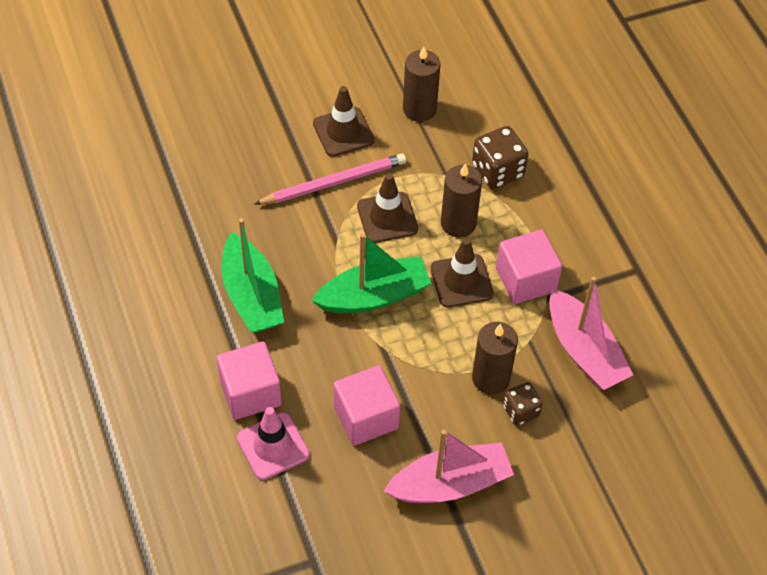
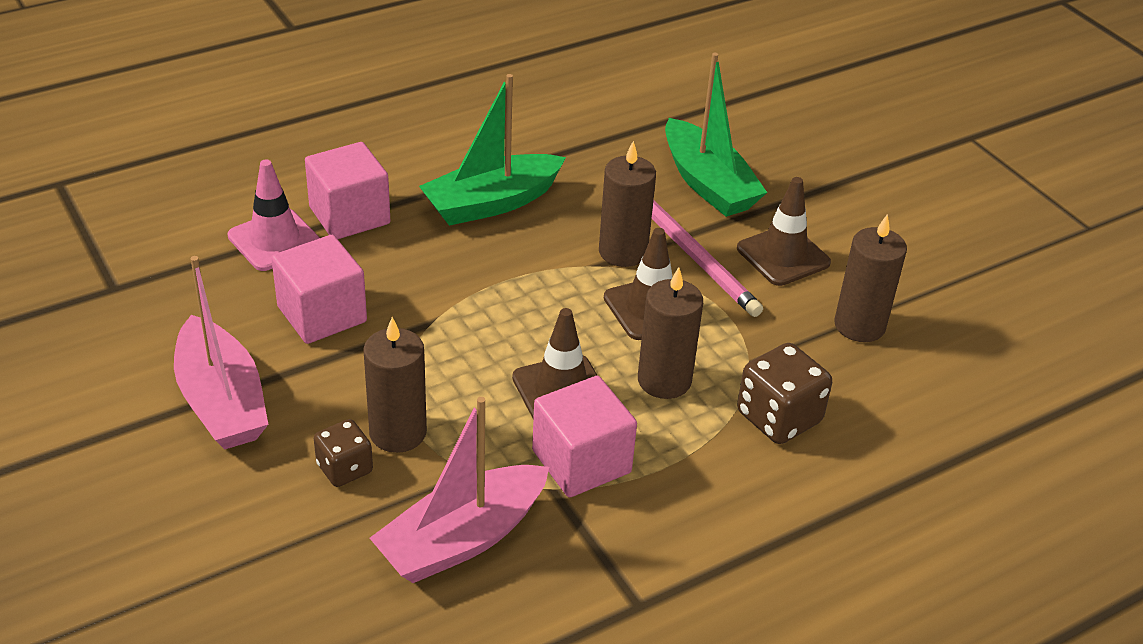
camera: 80 degrees right, 15 degrees down
(324, 223) = (623, 252): none -> brown candle
(373, 296) = (515, 306): green boat -> green boat (708, 183)

